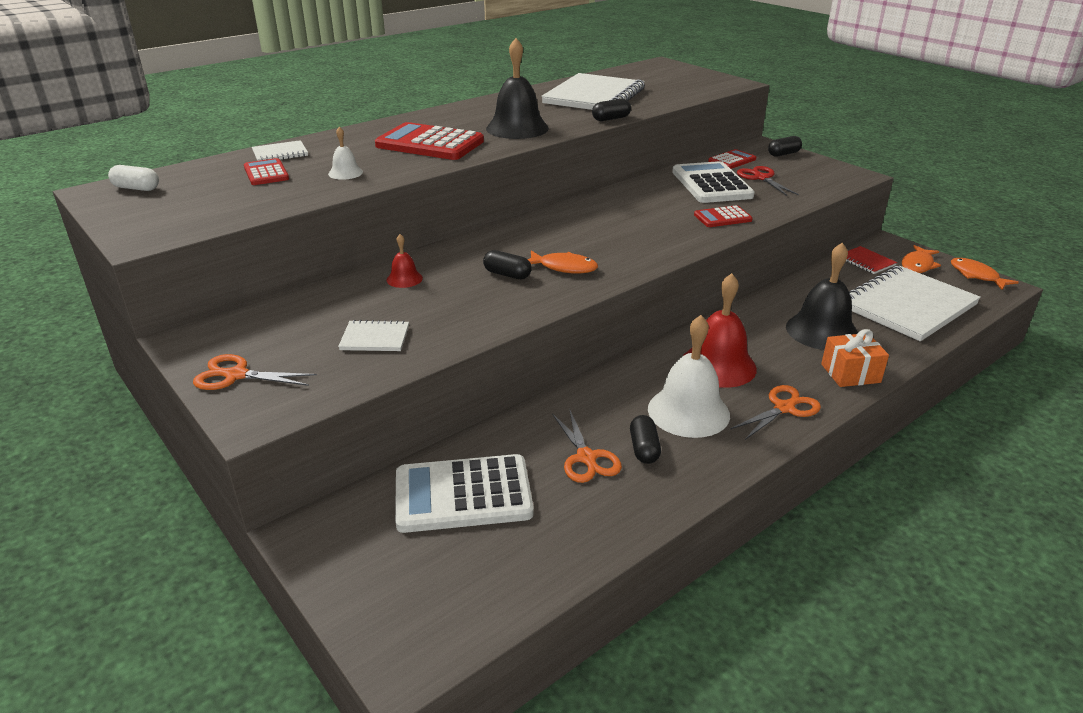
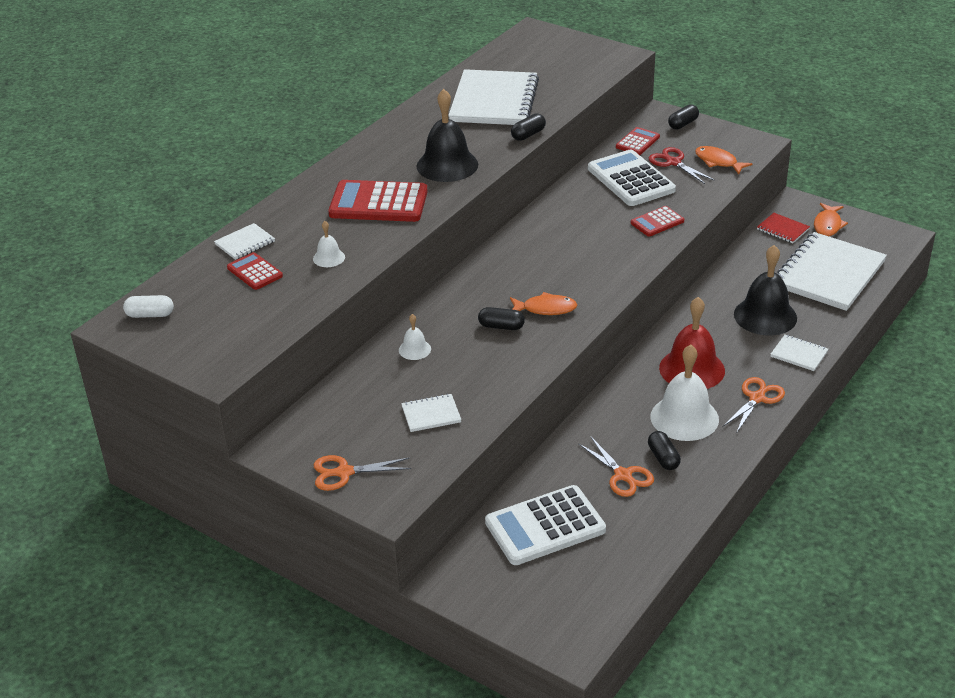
camera: 15 degrees left, 5 degrees up
(404, 279) = (414, 349): red bell -> white bell
(850, 373) = (799, 354): orange gift -> white notebook
(976, 275) = (879, 228): orange fish -> orange fish (718, 162)

